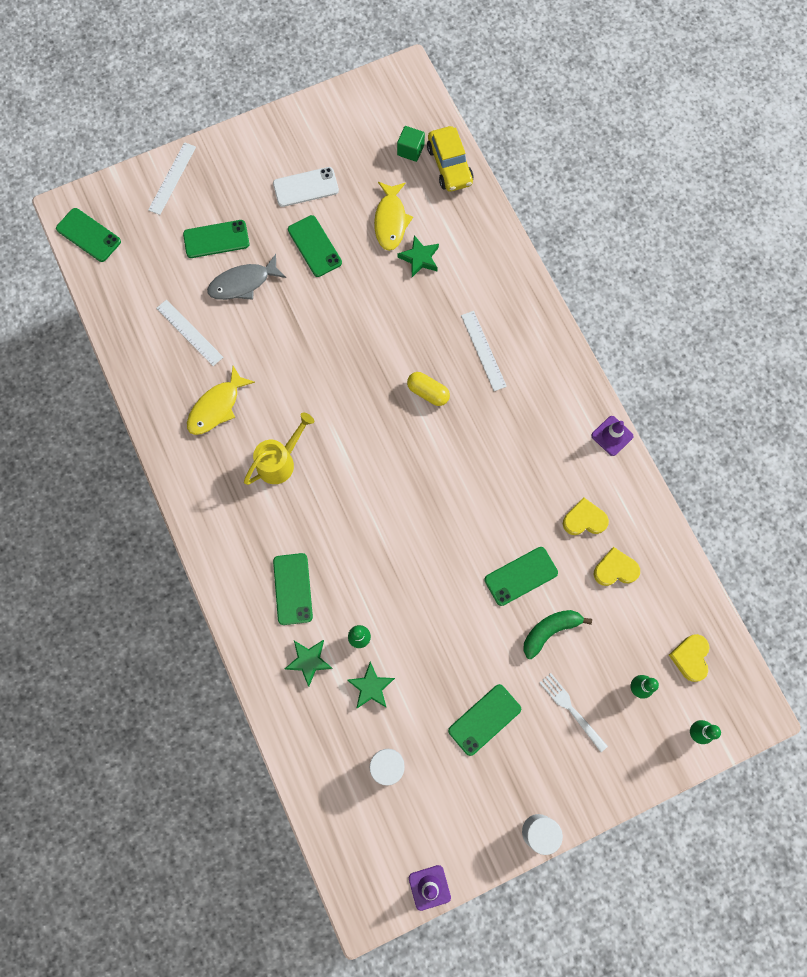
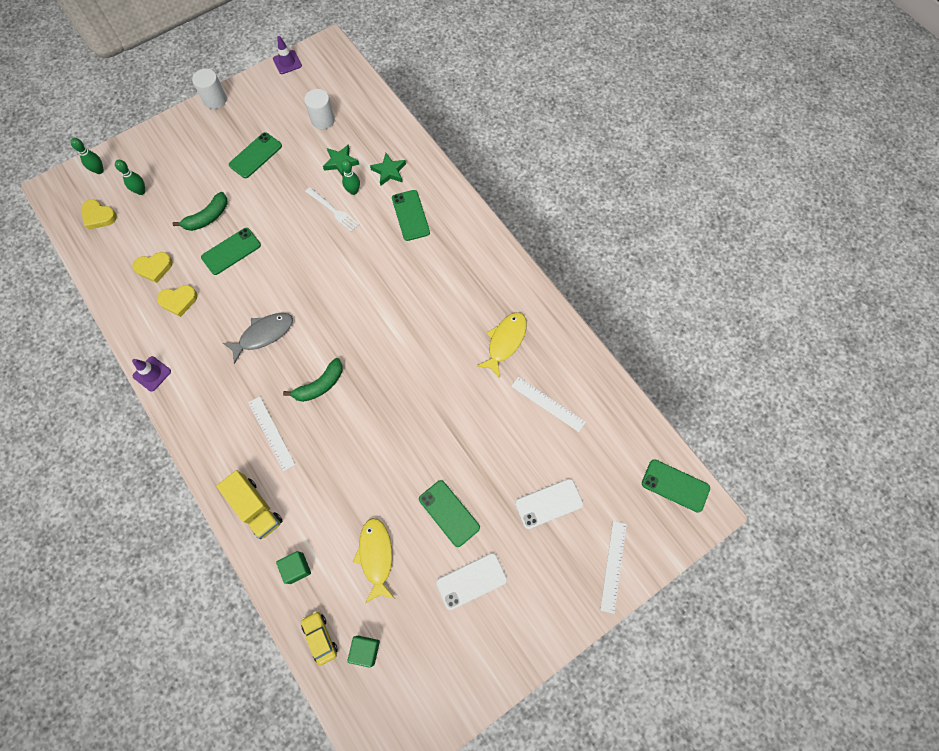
camera: 170 degrees right, 5 degrees down
(216, 239) = (548, 503): green phone -> white phone
(243, 283) = (510, 461): grey fish -> grey fish (263, 335)
(280, 461) = (440, 306): yellow watering can -> none
(419, 258) = (341, 518): green star -> none
(428, 392) = (320, 385): yellow capsule -> green banana
(449, 165) = (320, 637): yellow car -> yellow car, size x0.65
(466, 223) = (296, 568): none -> green cube
(503, 281) = (255, 508): none -> yellow truck
(571, 710) = (191, 170): white fork -> white fork (333, 210)
(690, 657) = (98, 216): yellow heart -> yellow heart turned 120 degrees clockwise

